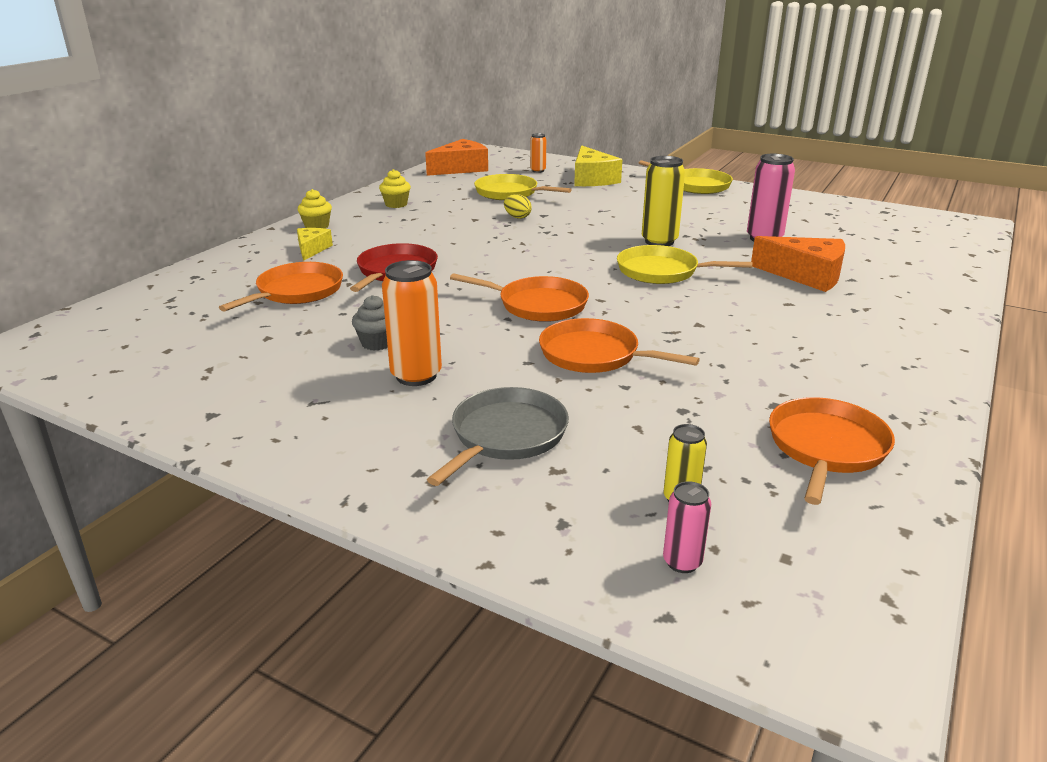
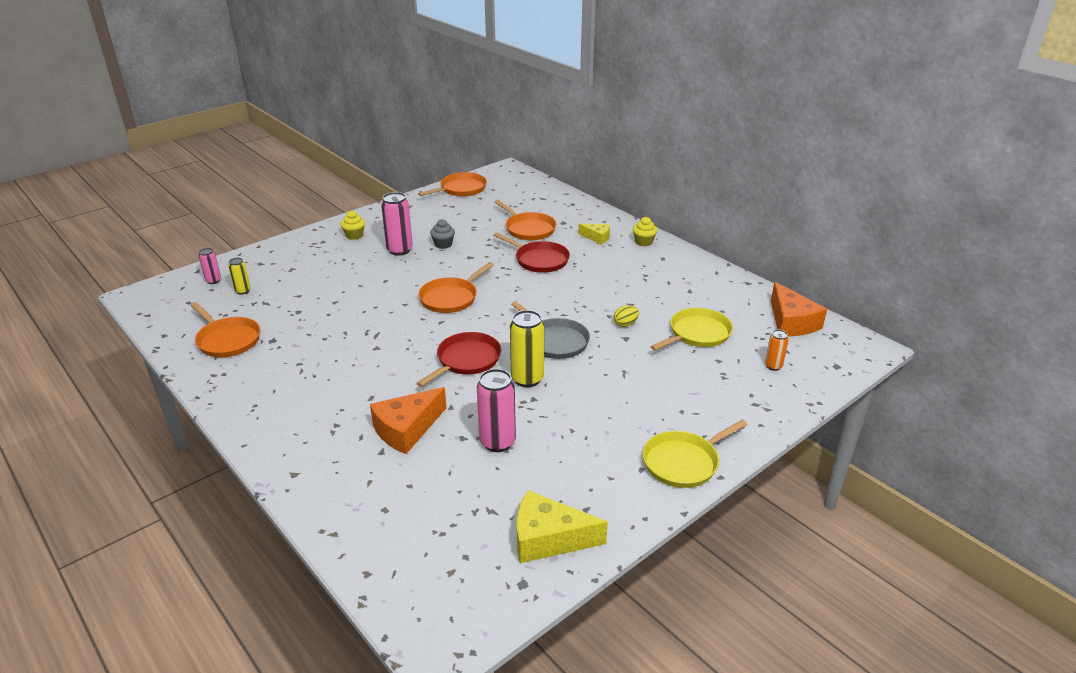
camera: 110 degrees right, 5 degrees up
(396, 204) = (684, 276): yellow cupcake -> yellow cupcake (354, 235)
(416, 376) = (399, 250): orange can -> pink can
(506, 435) = (327, 263): grey pan -> grey pan (555, 341)
(592, 179) = (731, 394): yellow cheese -> yellow cheese (548, 539)
(594, 355) = (374, 301): orange pan -> orange pan (461, 189)
(661, 271) = (466, 360): yellow pan -> red pan

